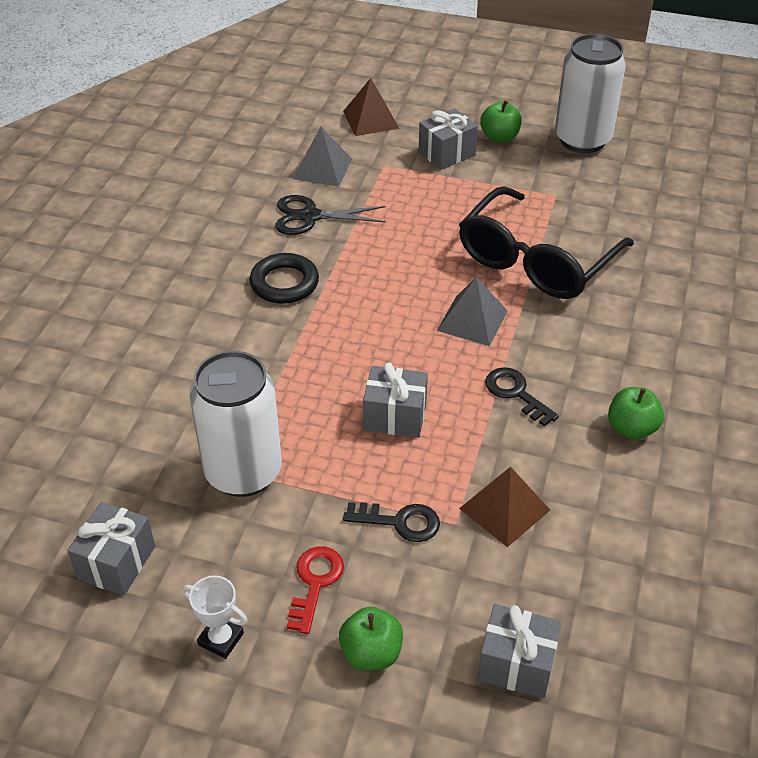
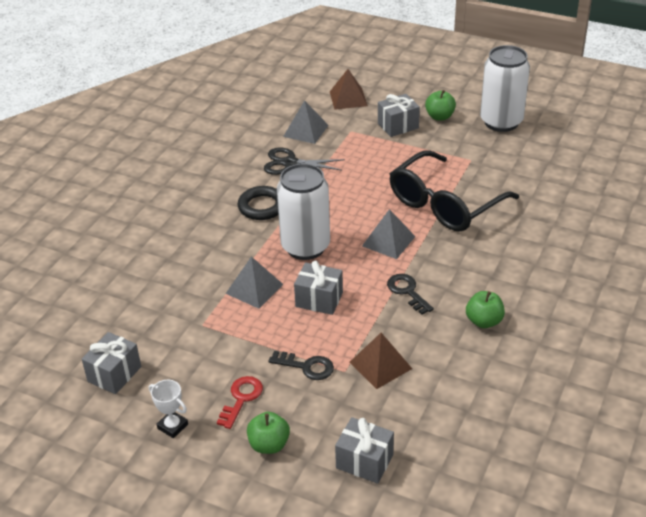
camera: 10 degrees right, 5 degrees down
(243, 472) = (208, 326): white can -> white can (305, 247)
(298, 408) = (254, 288): none -> grey pyramid

